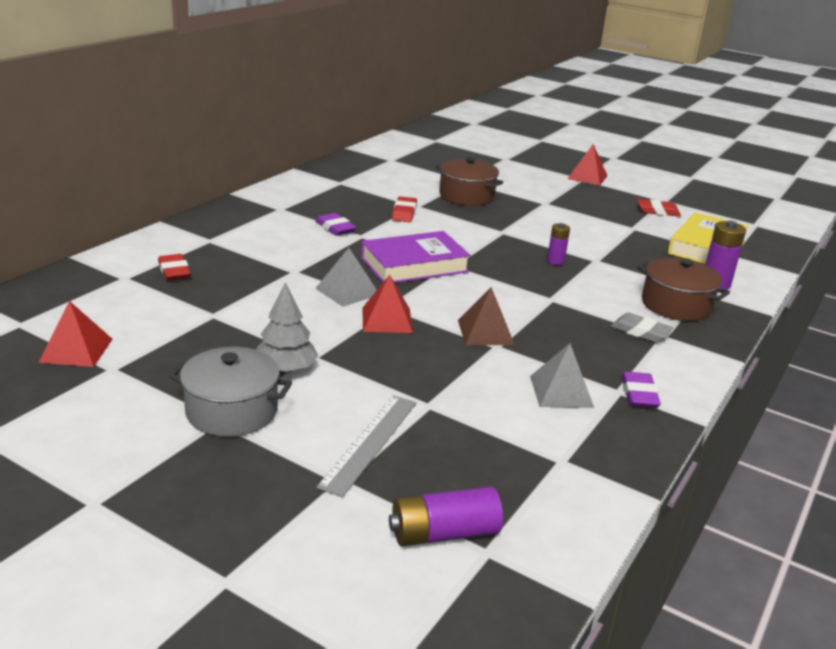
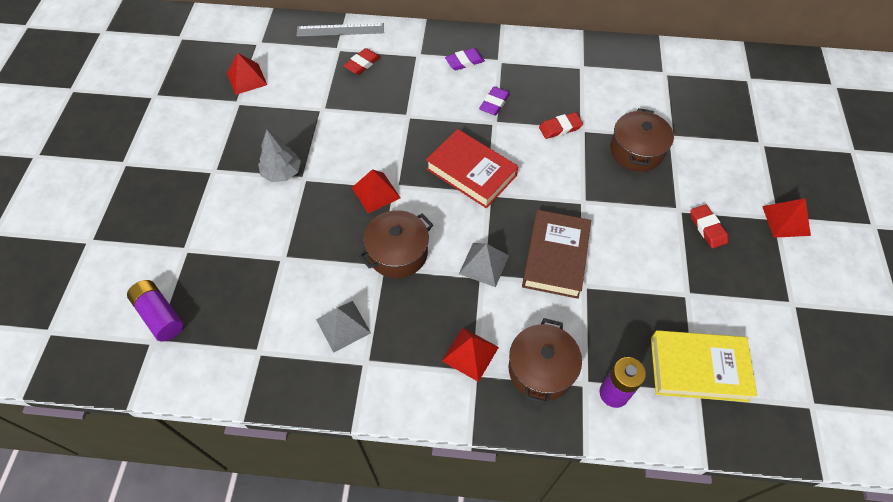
camera: 65 degrees right, 30 degrees up
(232, 411) = (225, 171): grey pot -> none
(347, 291) = (400, 155): grey pyramid -> grey pyramid (484, 264)
(370, 443) = (227, 246): grey ruler -> grey ruler (340, 30)
(414, 265) = (471, 172): purple book -> red book
(485, 332) = (398, 253): brown pyramid -> brown pot
(555, 261) = (555, 257): purple battery -> brown book
(639, 394) = (368, 377): purple eraser -> purple eraser (464, 61)
(640, 332) = (470, 354): grey eraser -> red pyramid
(658, 211) = (754, 305): red eraser -> red eraser (707, 228)

